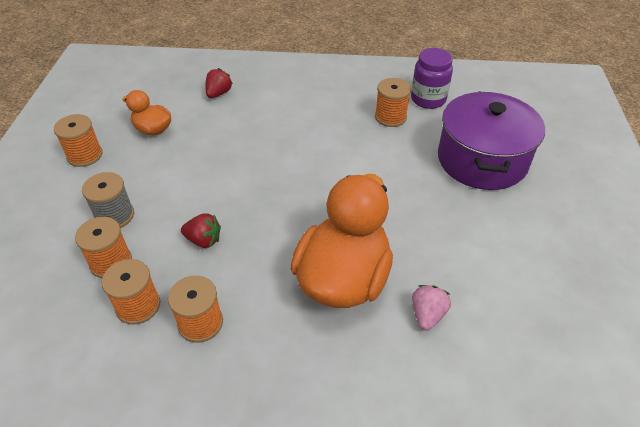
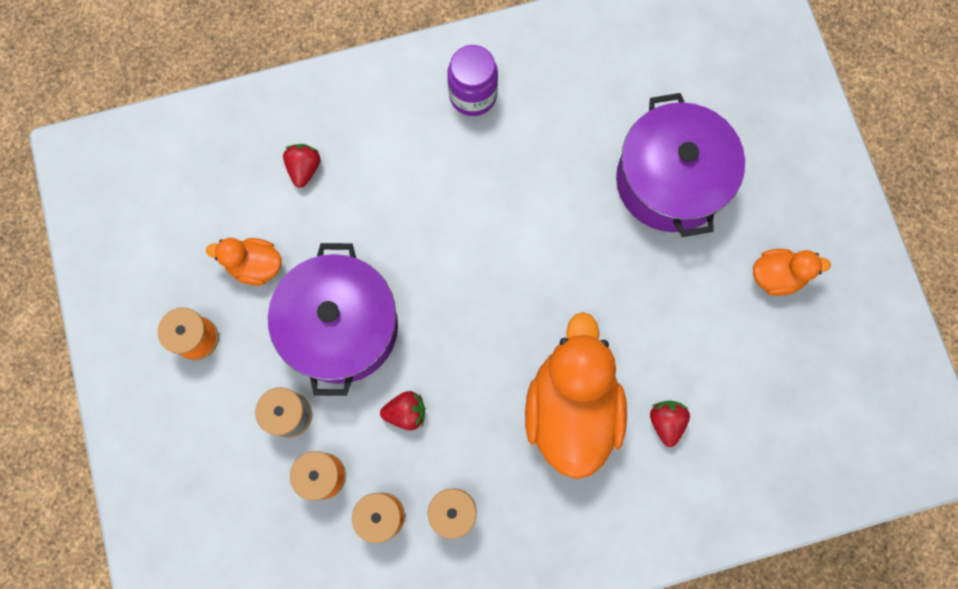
camera: 20 degrees left, 30 degrees up
(188, 176) = (341, 327): none -> purple pot
(390, 117) = (542, 140): orange spool -> none
(427, 315) = (666, 422): pink strawberry -> red strawberry
(428, 99) = (579, 89): purple jar -> purple jar (473, 95)
(561, 239) = (776, 276): none -> orange duck

